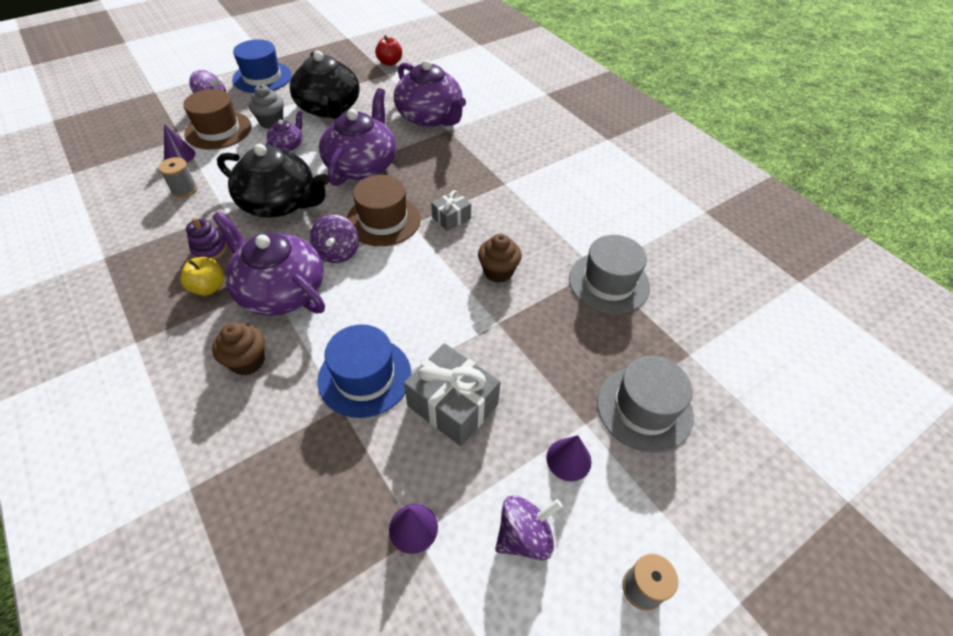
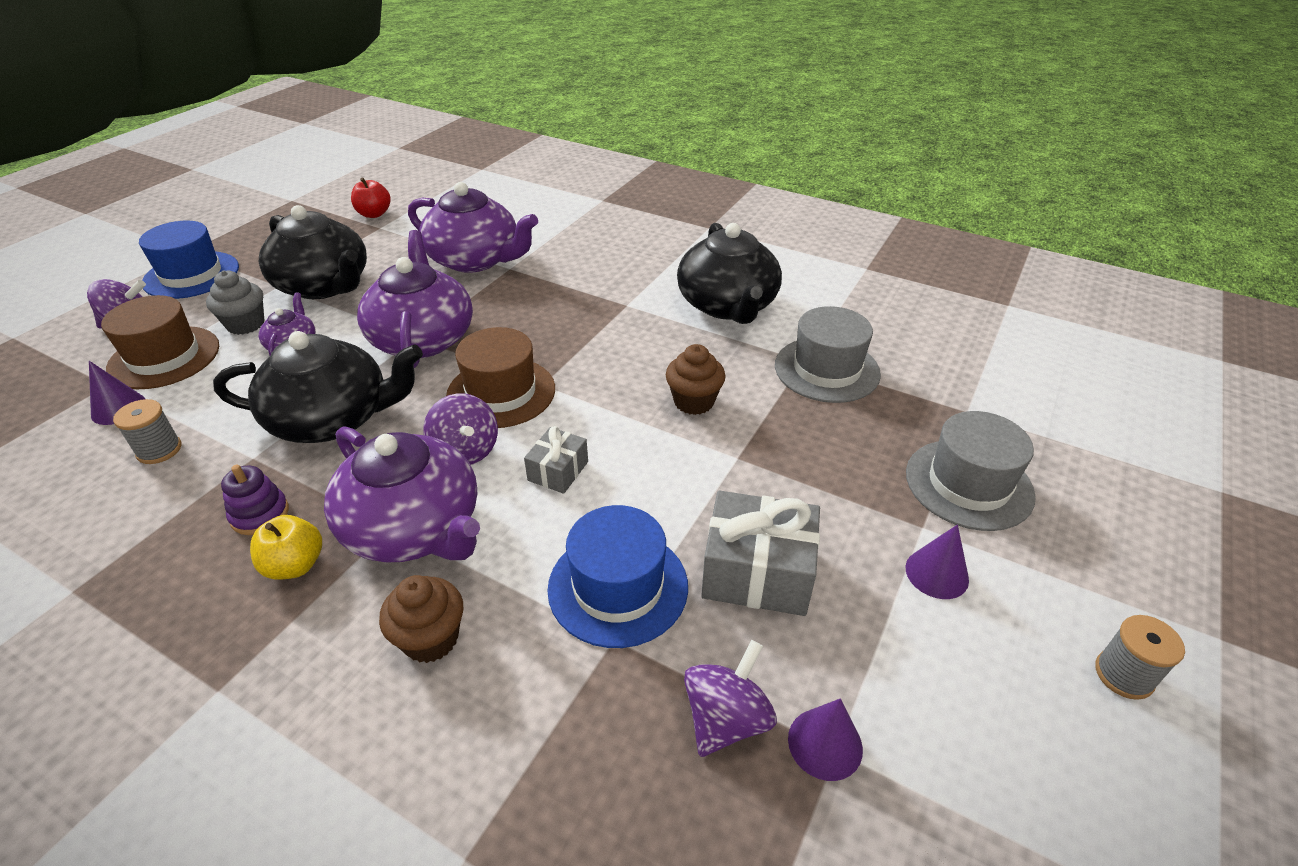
camera: 25 degrees left, 10 degrees down
(280, 291) = (415, 528): purple teapot -> purple teapot turned 150 degrees counterclockwise
(451, 218) = (589, 362): grey gift -> grey gift (558, 471)
(524, 536) = (959, 683): purple spinning top -> purple spinning top (726, 719)
(575, 207) = (727, 305): none -> black teapot

